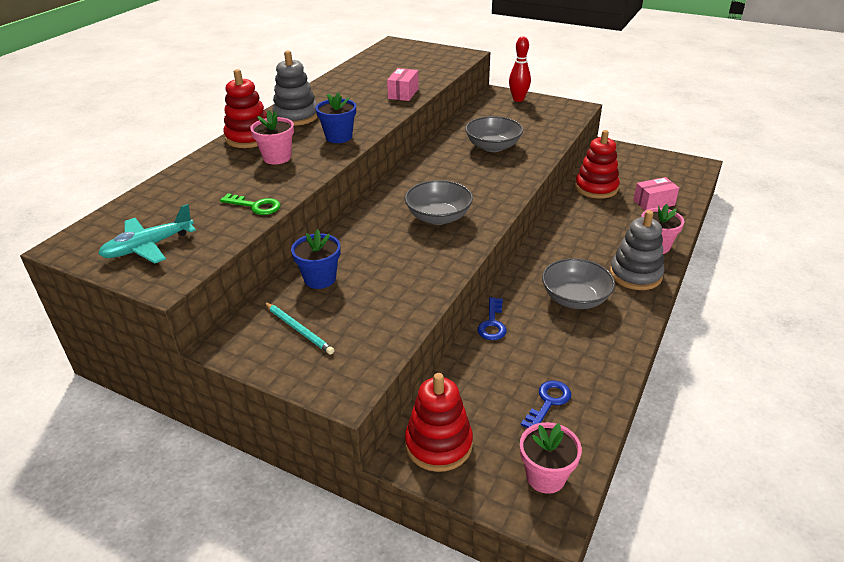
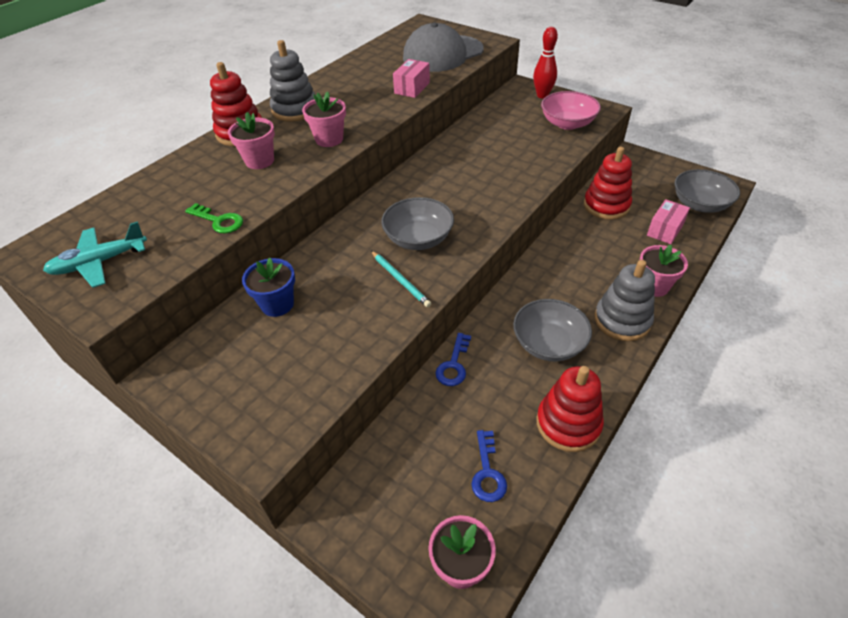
camera: 10 degrees right, 10 degrees up
(299, 329) = (238, 366): turquoise pencil -> turquoise pencil (400, 280)
(339, 137) = (329, 139): blue flower pot -> pink flower pot
(422, 66) = (443, 54): none -> grey cap
(438, 444) = (360, 508): red stacking toy -> red stacking toy (568, 424)
(493, 146) = (499, 153): grey bowl -> grey bowl (700, 204)
(548, 120) = (567, 123): none -> pink bowl
(548, 402) = (487, 472): blue key -> blue key turned 135 degrees clockwise
(654, 203) = (665, 230): pink box -> pink box turned 45 degrees counterclockwise

